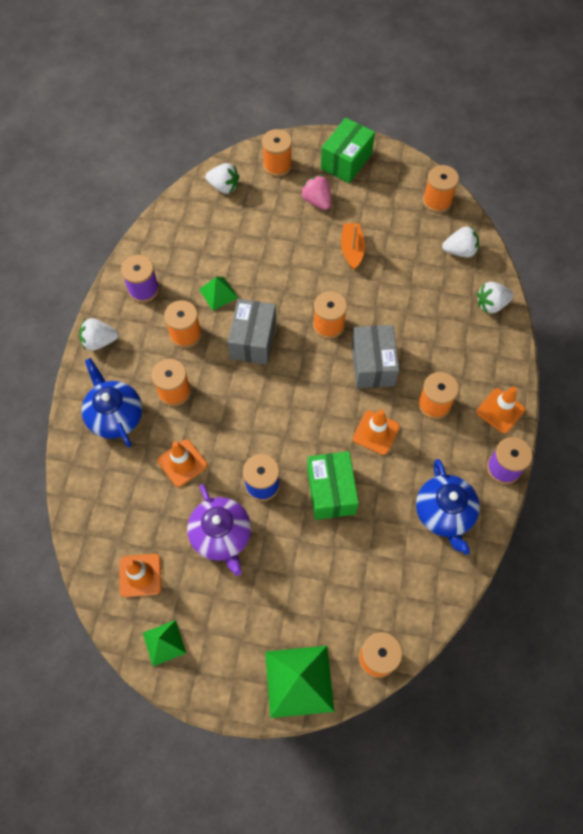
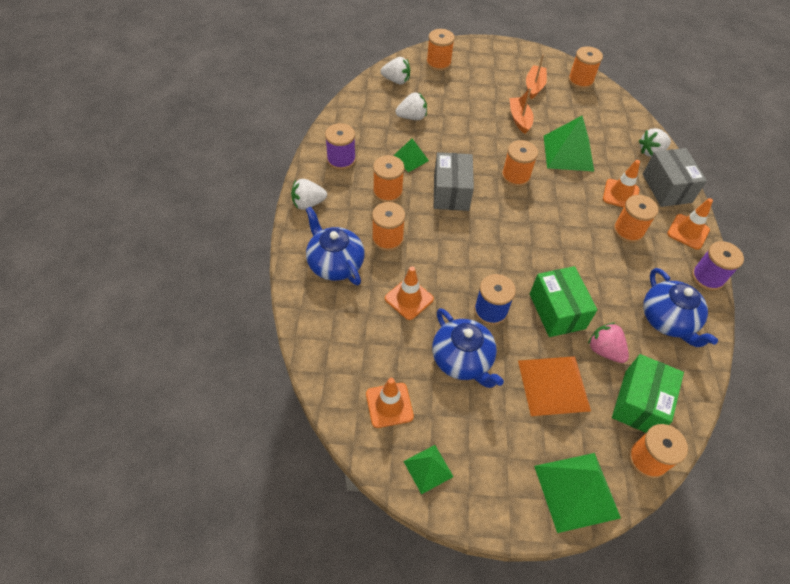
camera: 10 degrees left, 10 degrees down
(221, 535) = (462, 360): purple teapot -> blue teapot
(305, 572) = (553, 385): none -> orange pyramid
(317, 201) = (479, 86): pink strawberry -> pink strawberry (604, 350)
(346, 161) = (496, 58): green box -> green box (639, 403)
(372, 365) = (564, 204): grey box -> grey box (666, 188)
(376, 432) = (583, 258): orange traffic cone -> orange traffic cone (620, 194)
(380, 205) = (534, 86): none -> orange boat
(395, 299) = (568, 153): none -> green pyramid
(460, 251) = (611, 115): white strawberry -> white strawberry (412, 117)

